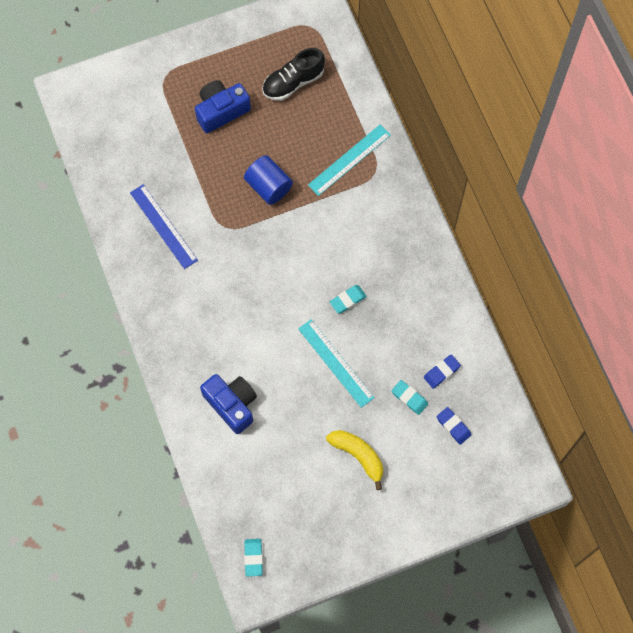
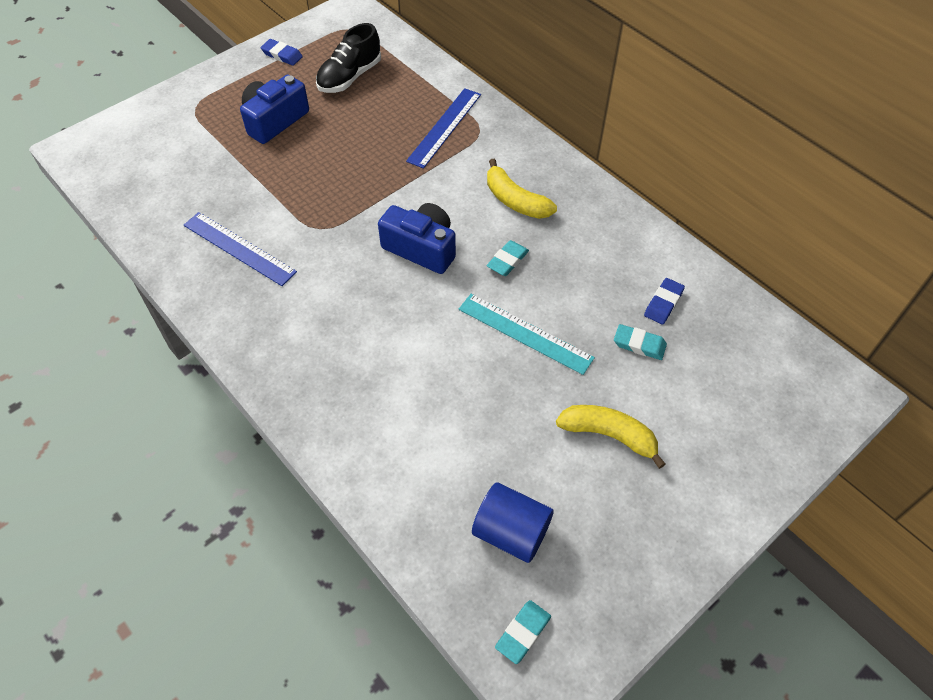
camera: 20 degrees left, 15 degrees down
(231, 404) = (405, 426): blue camera -> blue camera (421, 248)
(253, 558) = (523, 633): turquoise eraser -> turquoise eraser turned 60 degrees clockwise
(268, 186) = (359, 175): blue cylinder -> blue cylinder (511, 532)
(349, 160) = (445, 127): turquoise ruler -> blue ruler
(375, 248) = (515, 200): none -> yellow banana
(453, 426) = (712, 359): blue eraser -> blue eraser (282, 55)

